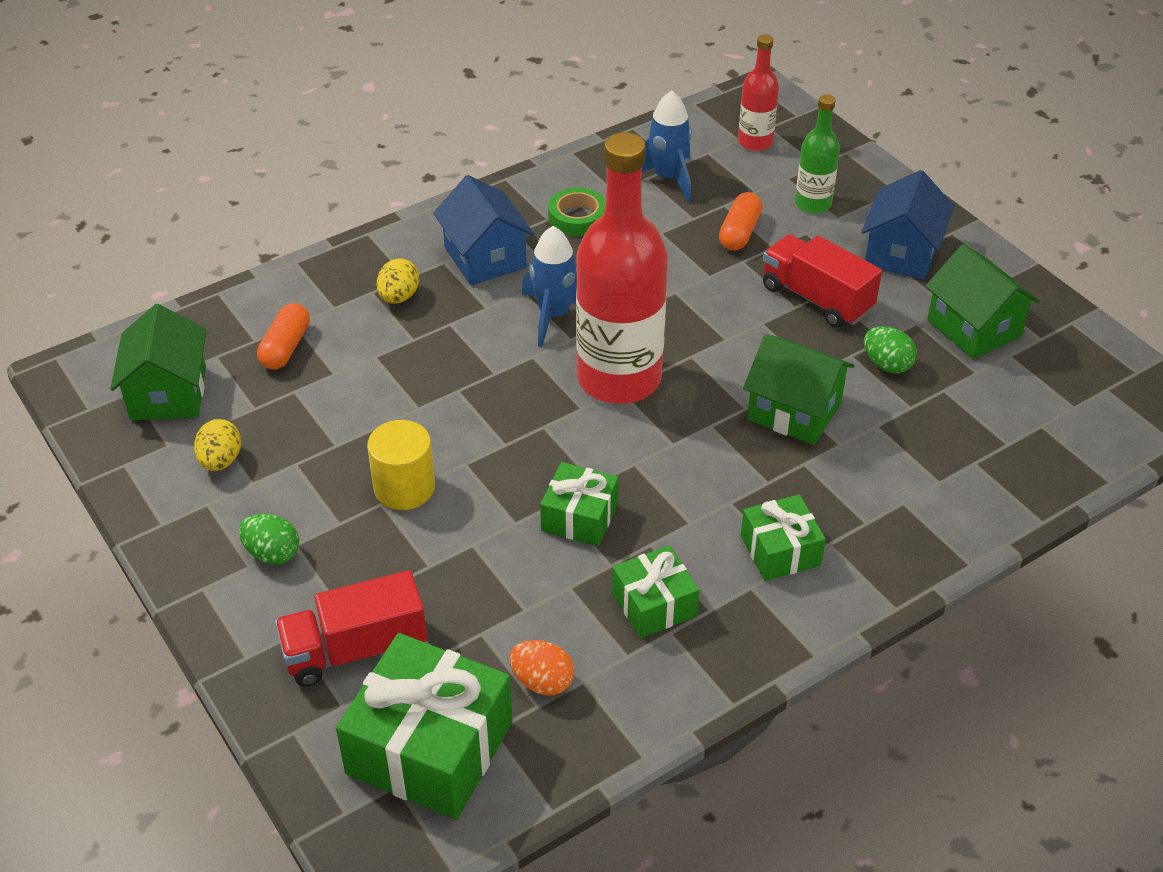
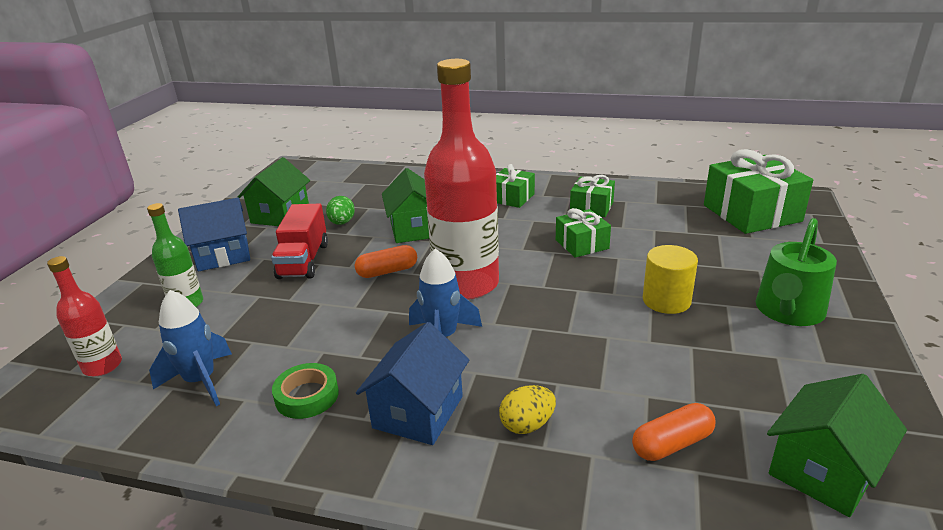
camera: 130 degrees left, 15 degrees down
(221, 461) = (797, 384): yellow egg -> none
(272, 553) = (788, 311): green egg -> green watering can
(355, 650) = (764, 253): red truck -> none
(542, 681) = (675, 209): orange egg -> none
(739, 232) = (254, 315): orange capsule -> orange capsule (387, 271)

